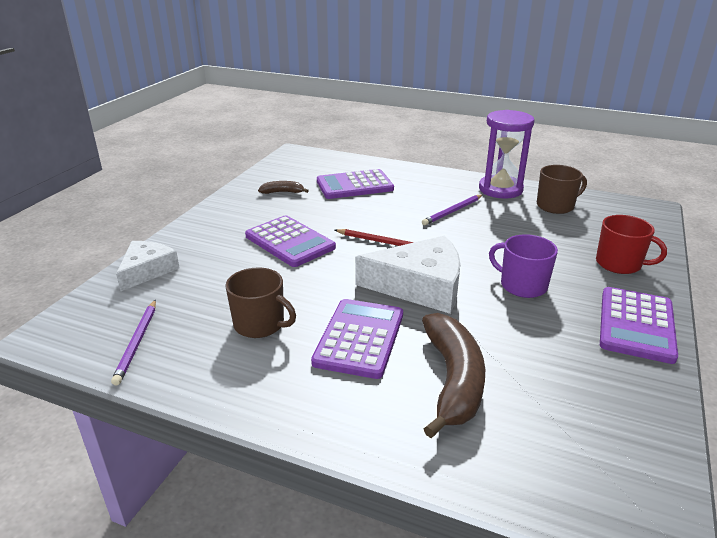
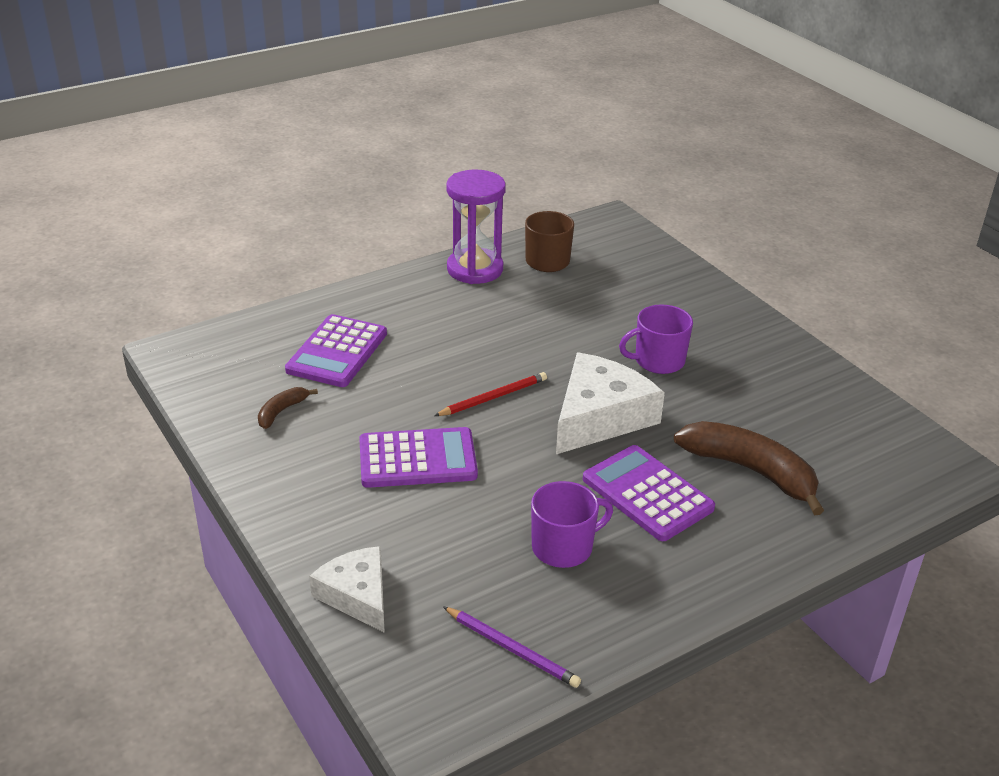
camera: 55 degrees left, 5 degrees up
(260, 324) = (563, 547): brown mug -> purple mug
(452, 211) = (484, 322): purple pencil -> none
(619, 264) = (679, 293): red mug -> none
(636, 325) = (765, 341): purple calculator -> none

